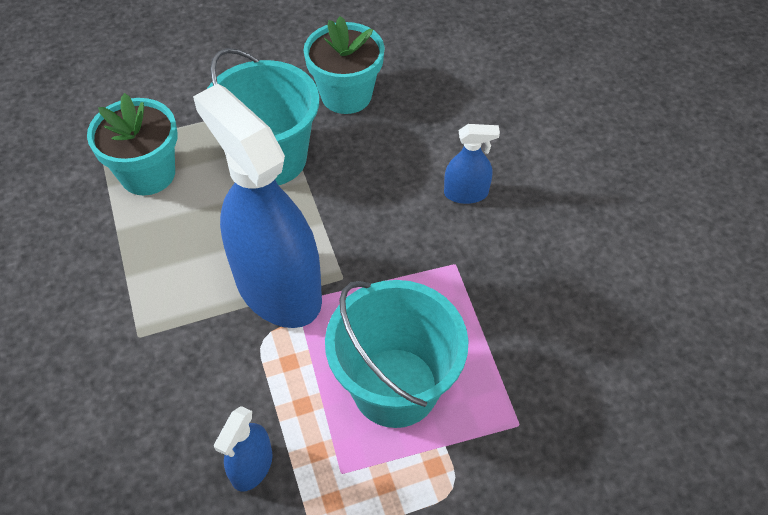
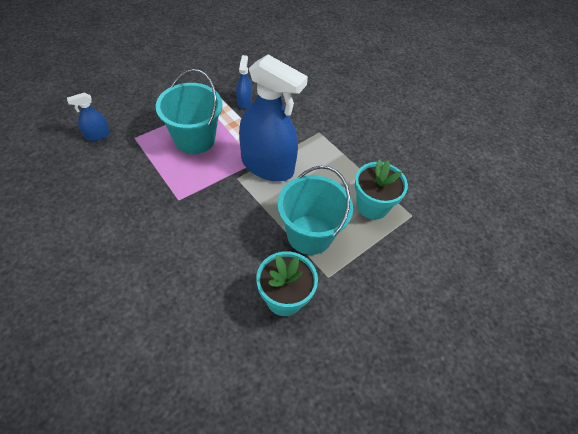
camera: 155 degrees right, 0 degrees up
(466, 193) = (180, 244): blue spray bottle -> blue spray bottle (97, 135)

